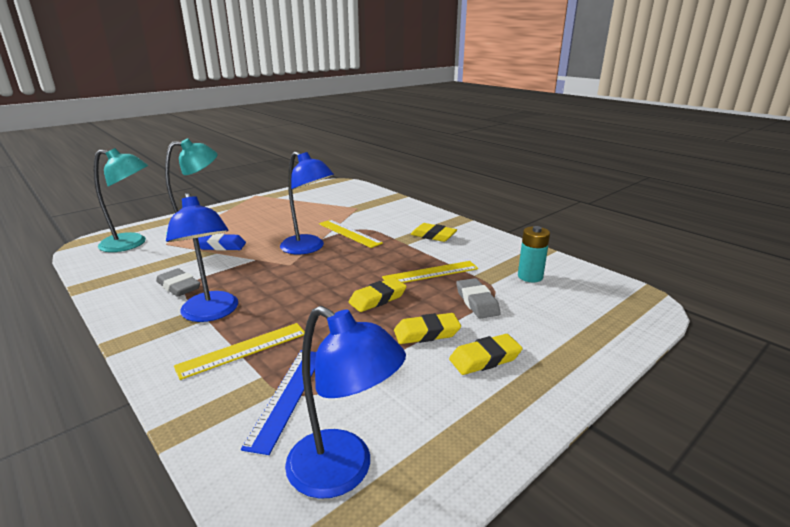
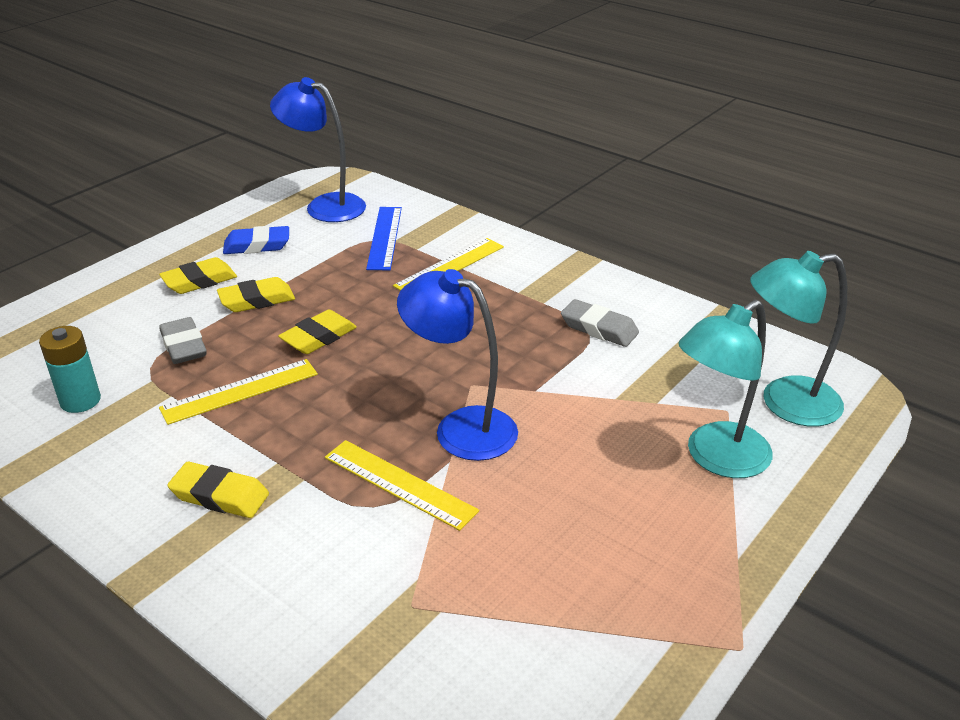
camera: 170 degrees right, 10 degrees up
(212, 313) = (517, 298): blue lamp -> none
(221, 246) = (622, 415): blue eraser -> blue eraser (257, 245)

